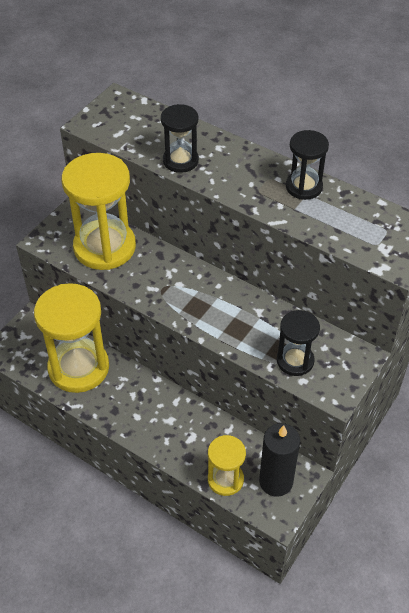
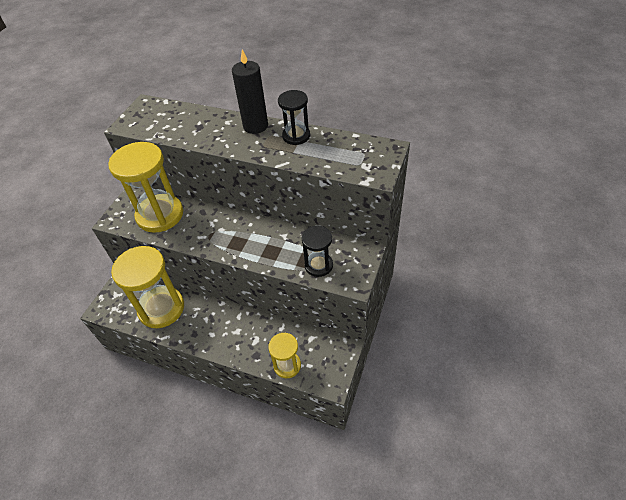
camera: 10 degrees left, 0 degrees up
(180, 160) = (200, 136): black hourglass -> none
(276, 481) = (324, 357): black candle -> black candle (255, 126)

